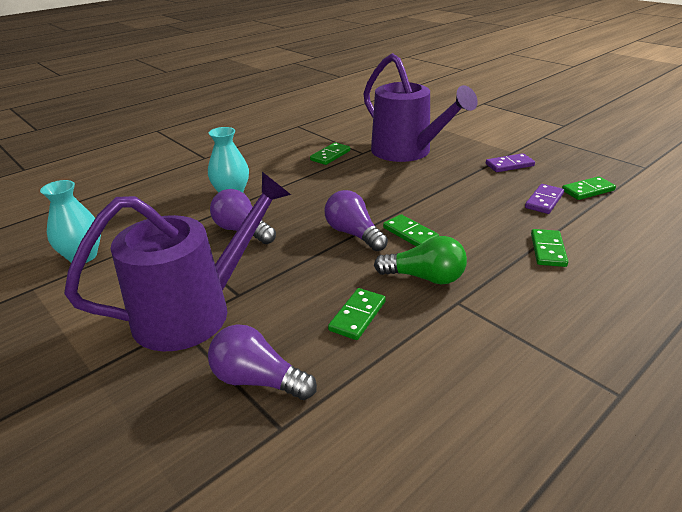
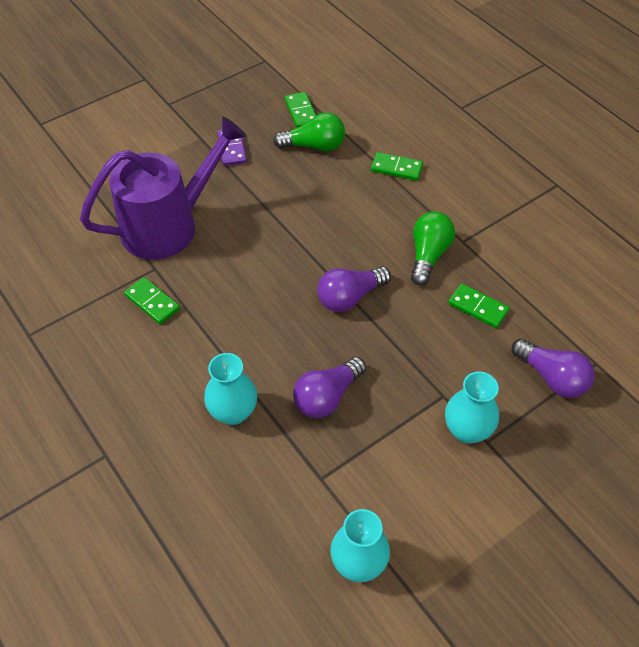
camera: 85 degrees left, 20 degrees up
(195, 311) = (467, 430): purple watering can -> turquoise vase
(258, 380) = (552, 377): purple light bulb -> purple light bulb turned 75 degrees counterclockwise
(410, 233) = (356, 253): green domino -> none
(544, 201) = (314, 146): purple domino -> green light bulb

